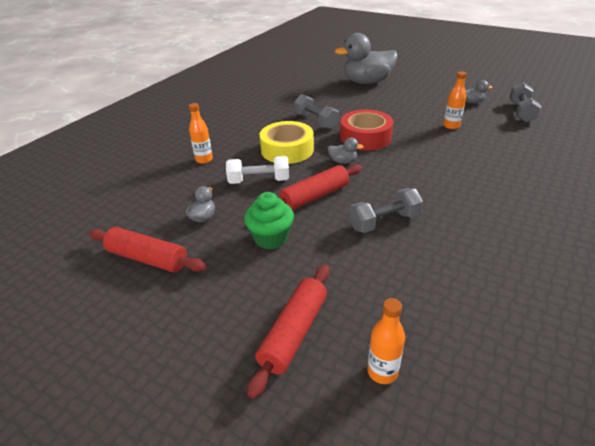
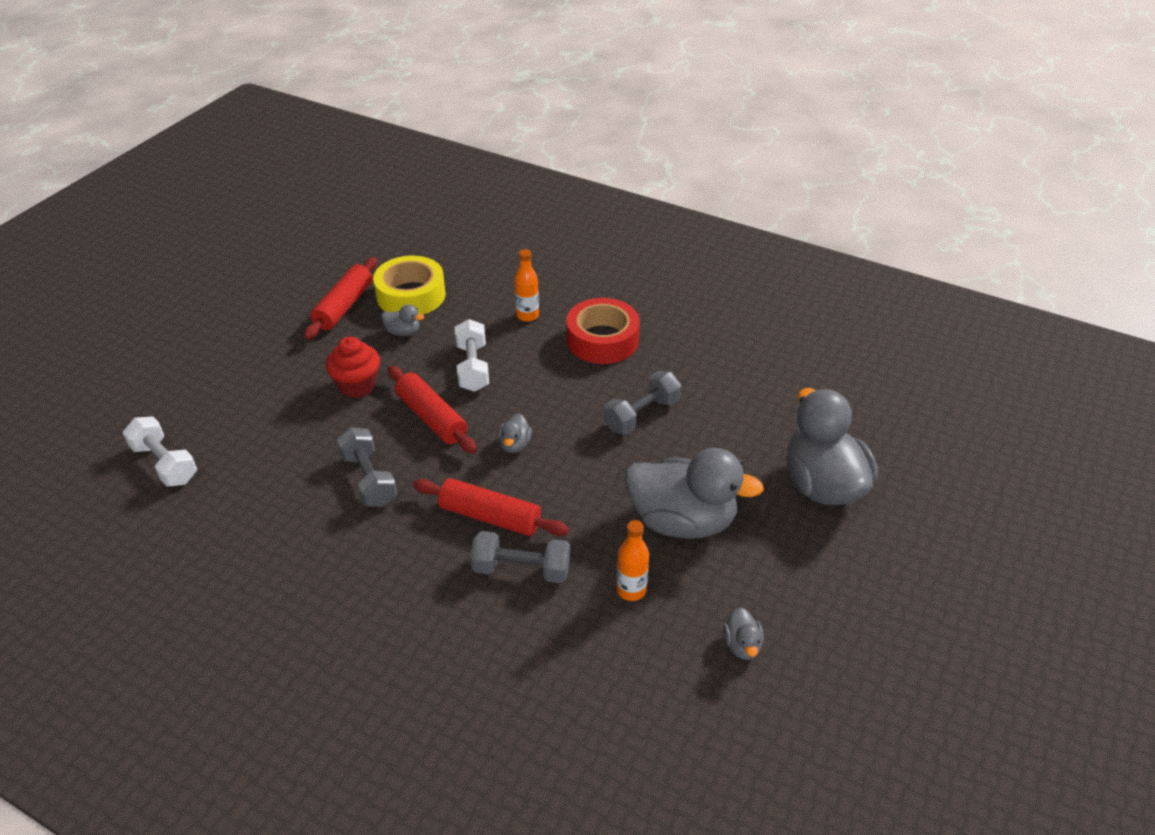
camera: 85 degrees right, 5 degrees up
(271, 238) = (357, 385): green cupcake -> red cupcake
(287, 150) = (550, 388): yellow tape -> yellow tape (411, 295)
(294, 333) = (223, 408): red rolling pin -> red rolling pin (490, 517)
(365, 137) = (588, 472): red tape -> red tape (602, 340)
(382, 372) = (165, 463): orange bottle -> white dumbbell
(398, 113) = (682, 521): none -> grey duck
(521, 112) = (700, 722): grey dumbbell -> grey dumbbell (521, 569)

